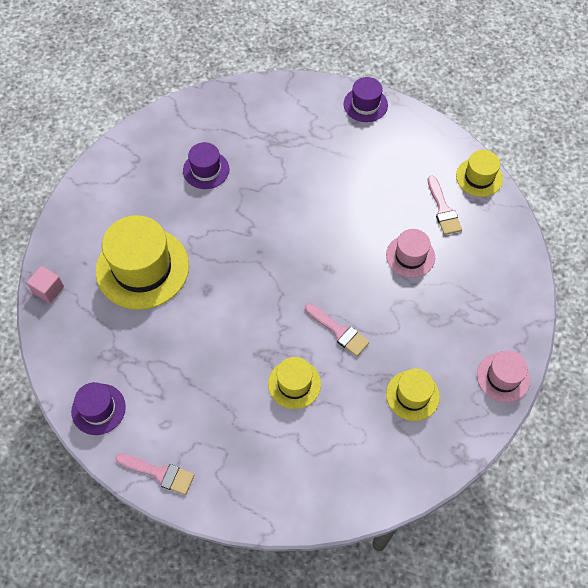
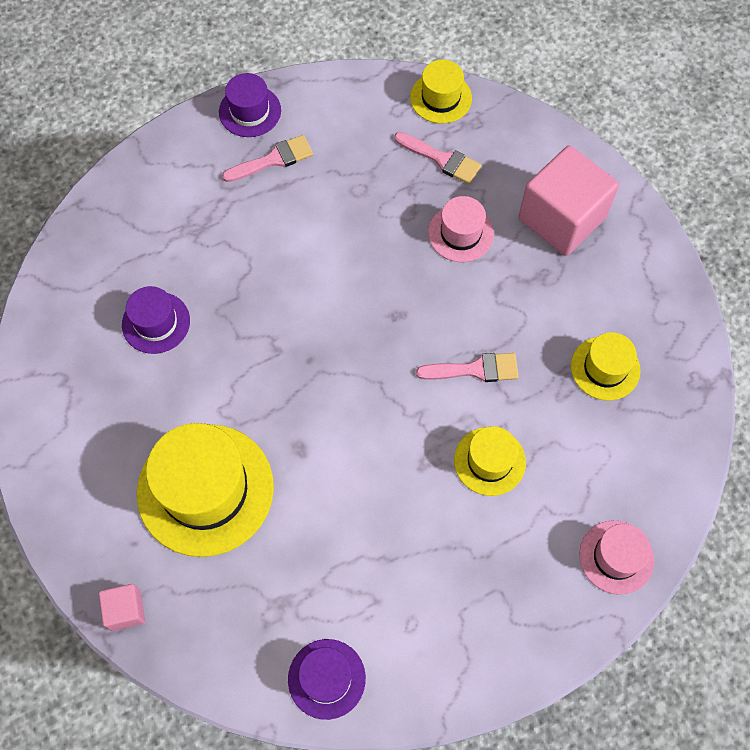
camera: 45 degrees left, 5 degrees up
(159, 473) = (460, 677): pink brush -> pink brush (273, 159)
(478, 296) = (561, 218): none -> pink cube
(503, 377) = (661, 277): pink hat -> pink hat (616, 557)

